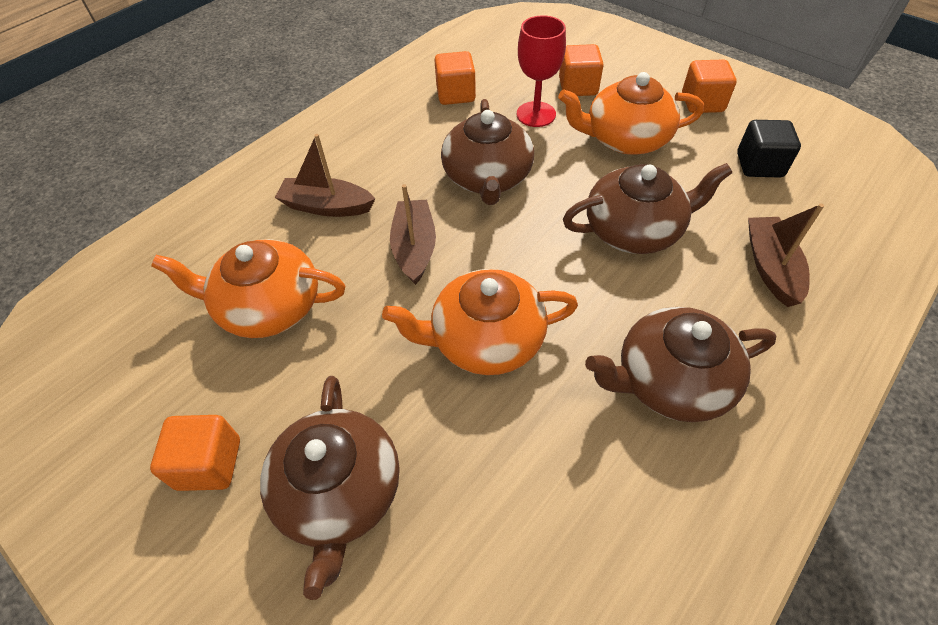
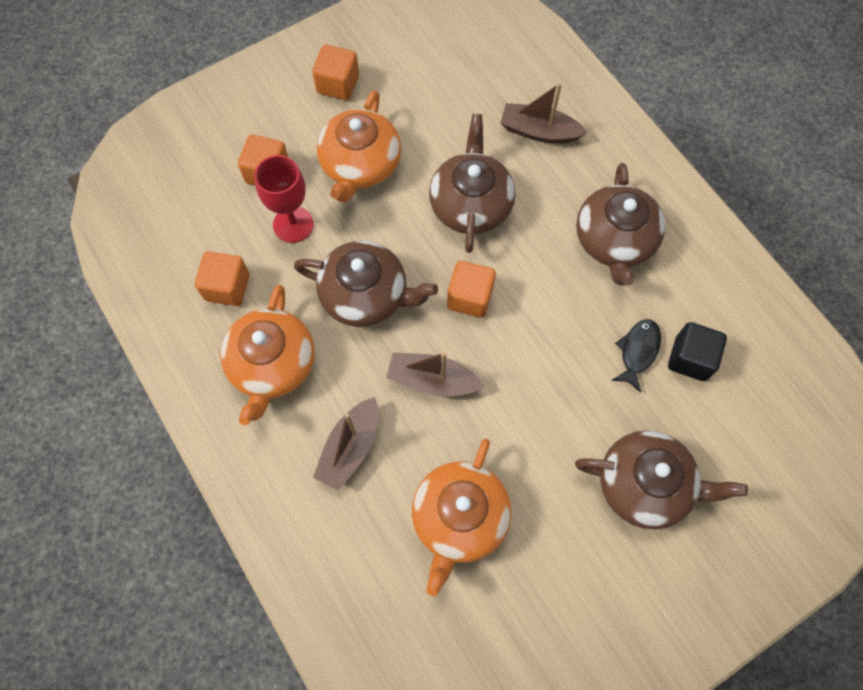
camera: 75 degrees left, 15 degrees up
(209, 464) = (601, 579): orange cube -> orange cube (470, 297)
(485, 340) = (545, 351): orange teapot -> orange teapot (272, 365)
(523, 443) = (637, 352): none -> black fish
(759, 165) = (433, 83): black cube -> black cube (690, 359)

